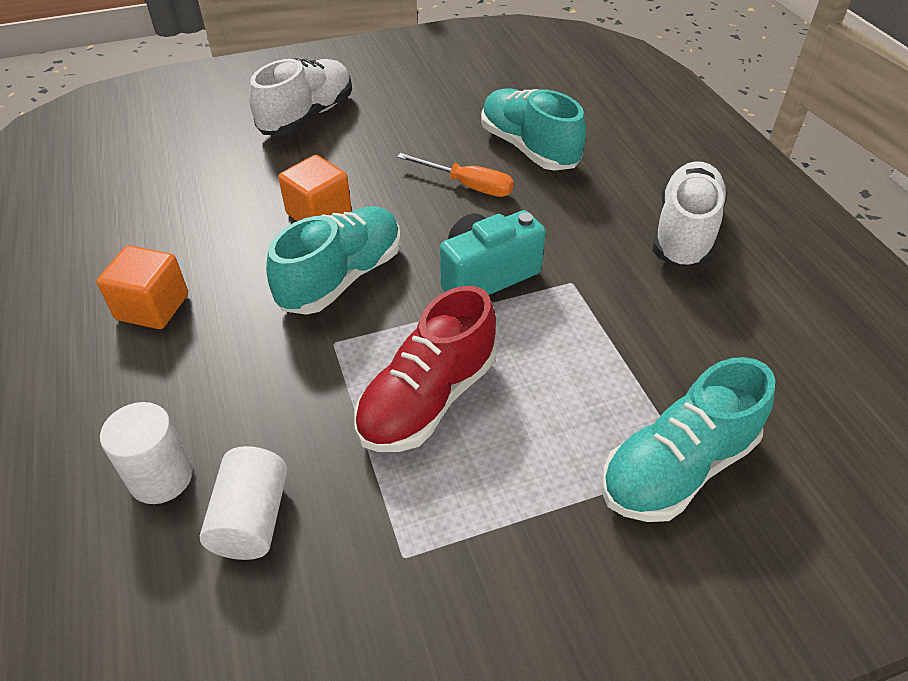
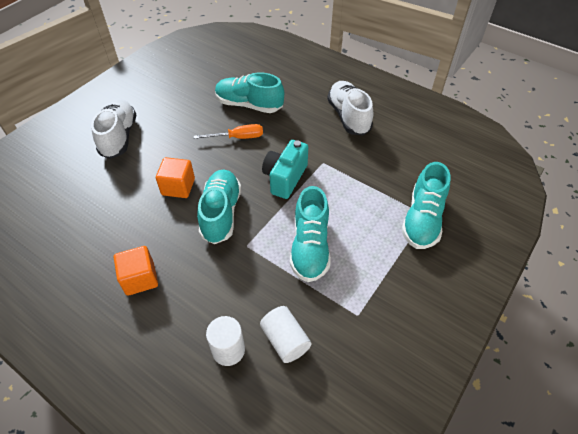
camera: 35 degrees left, 5 degrees up
(428, 399) = (310, 247): red shoe -> turquoise shoe

